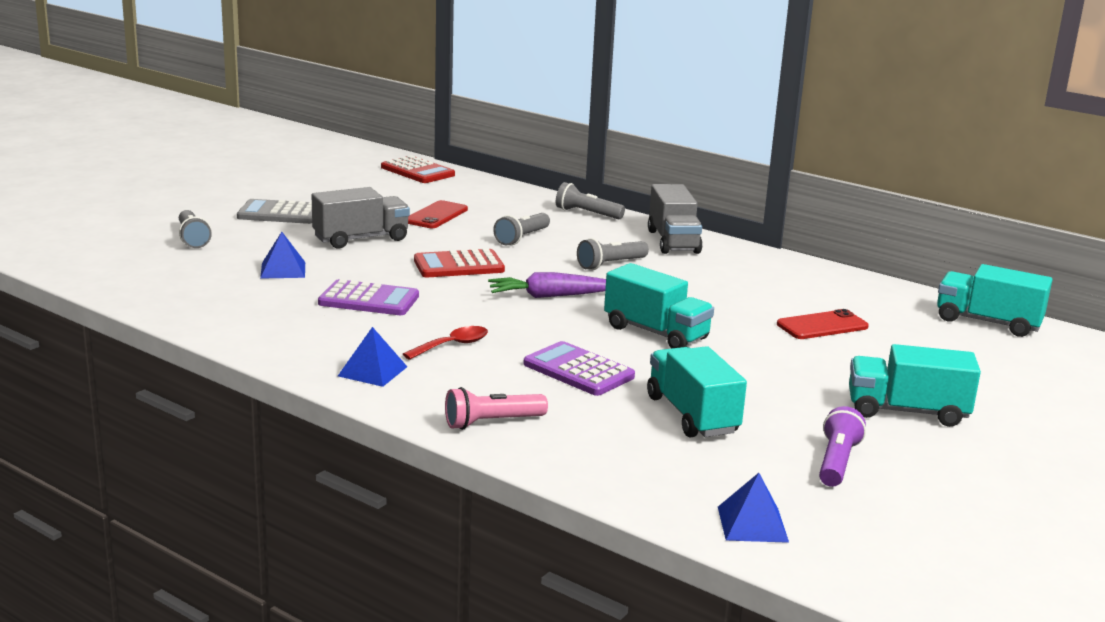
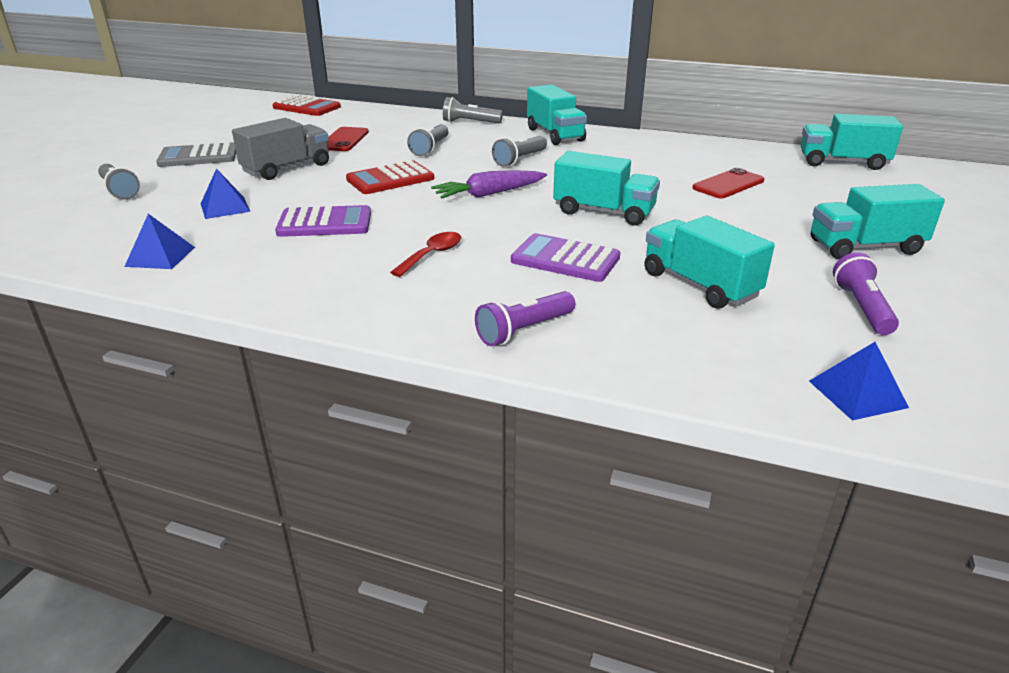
camera: 15 degrees left, 10 degrees up
(372, 371) = (369, 296): blue pyramid -> blue pyramid (160, 256)
(492, 422) = (524, 330): pink flashlight -> purple flashlight
(673, 242) = (555, 135): grey truck -> turquoise truck

